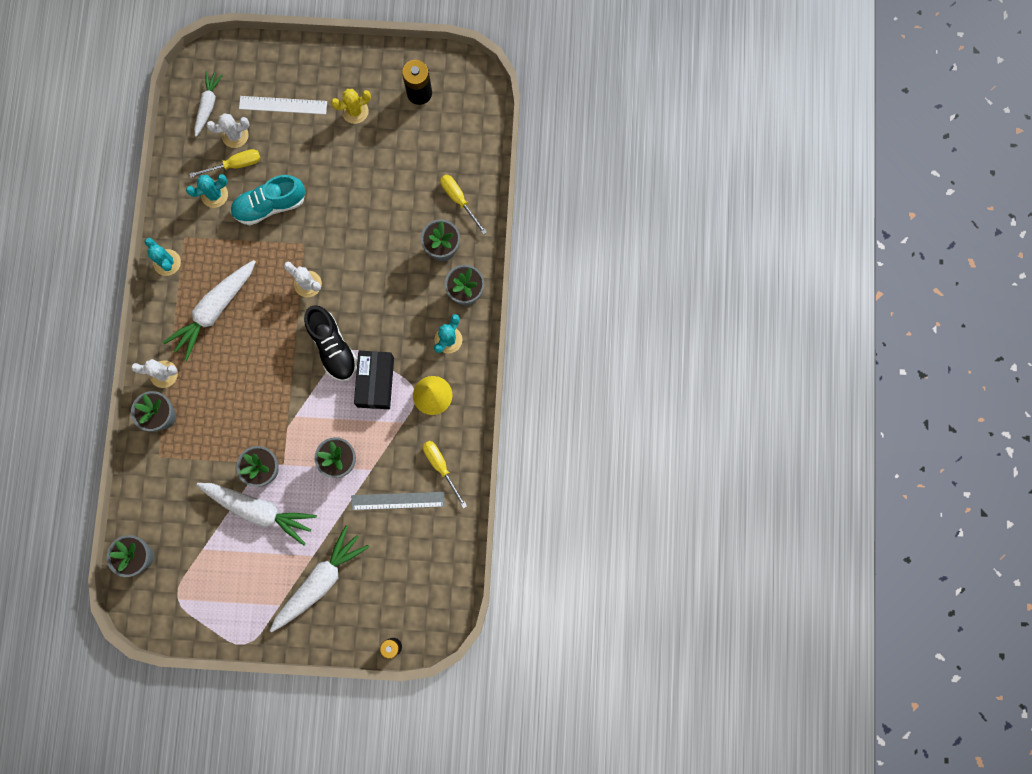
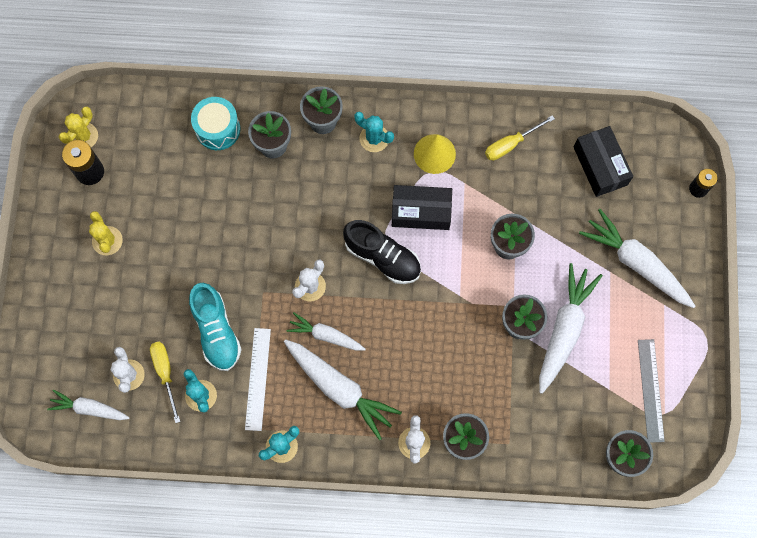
camera: 90 degrees left, 5 degrees down
(262, 298) = (326, 335): none -> white carrot
(283, 105) = (94, 321): white ruler -> white ruler (258, 379)
(333, 347) = (382, 257): black shoe -> black shoe turned 60 degrees clockwise
(398, 500) = (548, 186): grey ruler -> grey ruler (650, 390)
(418, 552) = (600, 166): none -> black box
(453, 85) = (83, 136): none -> yellow cactus
(459, 200) = (218, 129): yellow screwdriver -> turquoise drum

